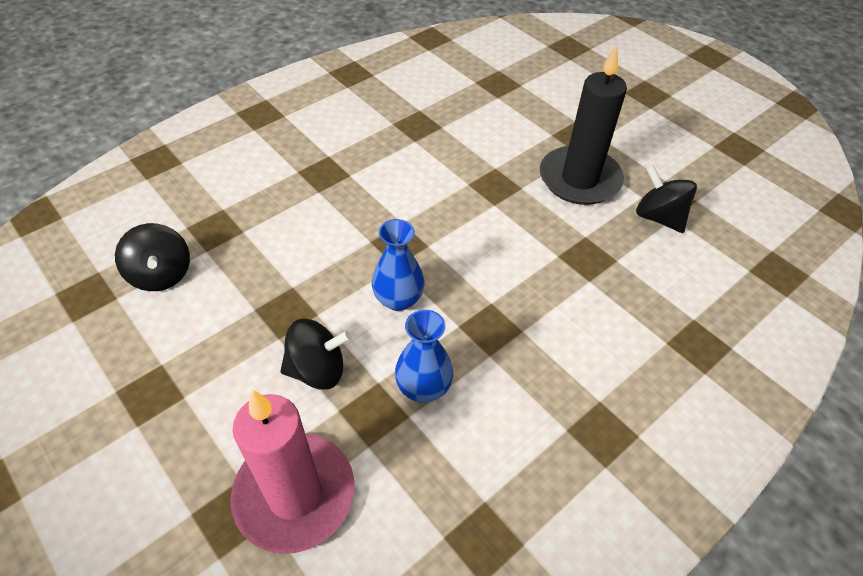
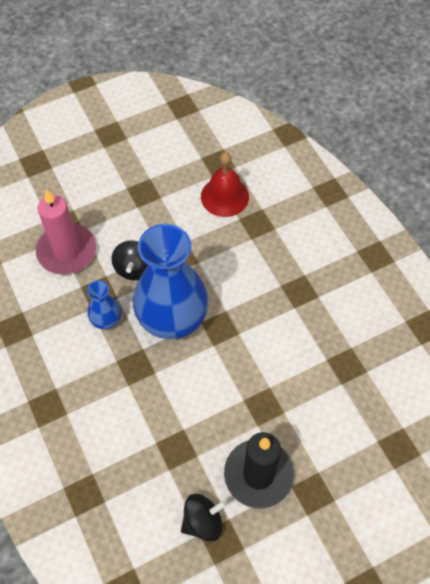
camera: 105 degrees right, 10 degrees up
(161, 274) = (224, 196): black spinning top -> red bell
(398, 299) = (172, 318): blue vase -> blue vase, size x2.19

